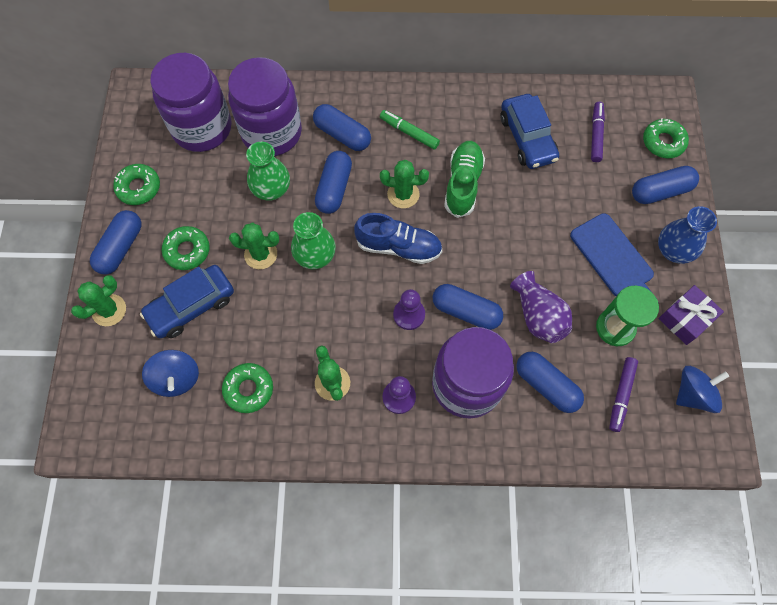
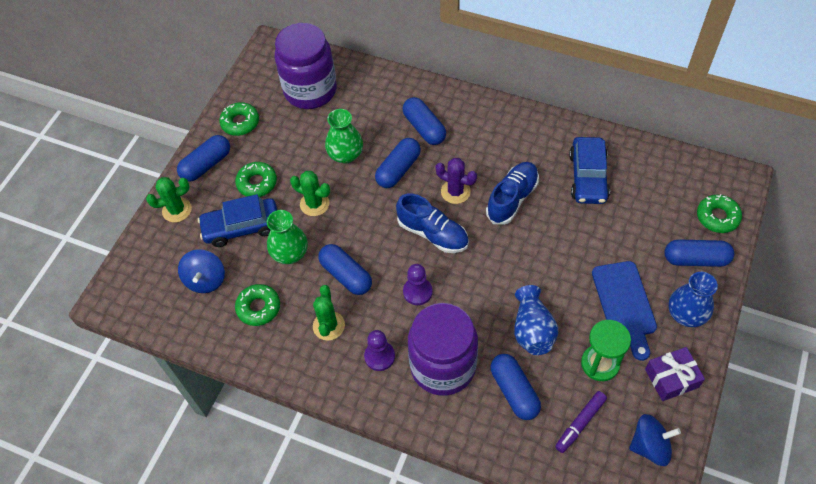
camera: 25 degrees right, 10 degrees down
(271, 133) = (365, 110): purple jar -> none
(315, 256) = (359, 219): green vase -> green vase (290, 253)
(403, 194) = (455, 191): green cactus -> purple cactus
(409, 133) = (483, 142): green marker -> none
(463, 184) = (512, 199): green shoe -> blue shoe
(466, 311) = (469, 305): blue capsule -> blue capsule (346, 275)
(538, 316) = (532, 330): purple vase -> blue vase
(596, 135) = (654, 192): purple marker -> none

